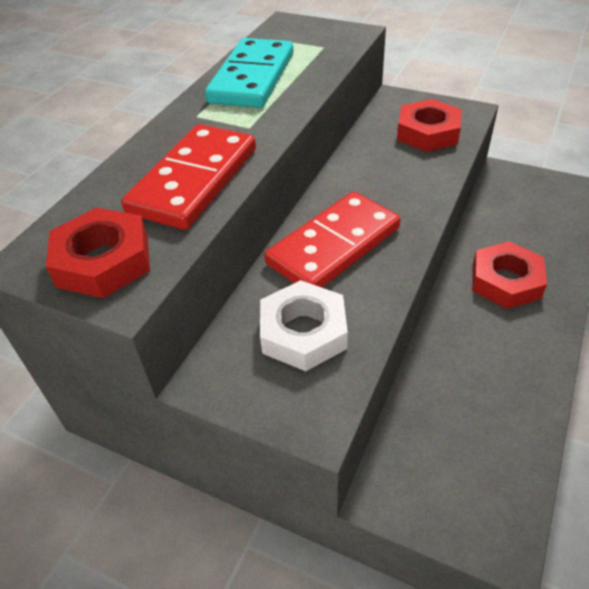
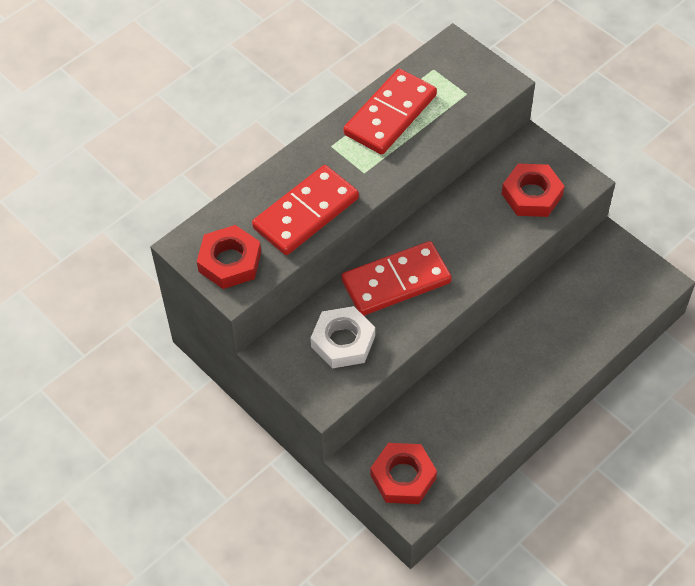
camera: 20 degrees right, 10 degrees up
(252, 78) = (390, 115): turquoise domino -> red domino
(506, 281) = (534, 345): red nut -> red nut (403, 477)

